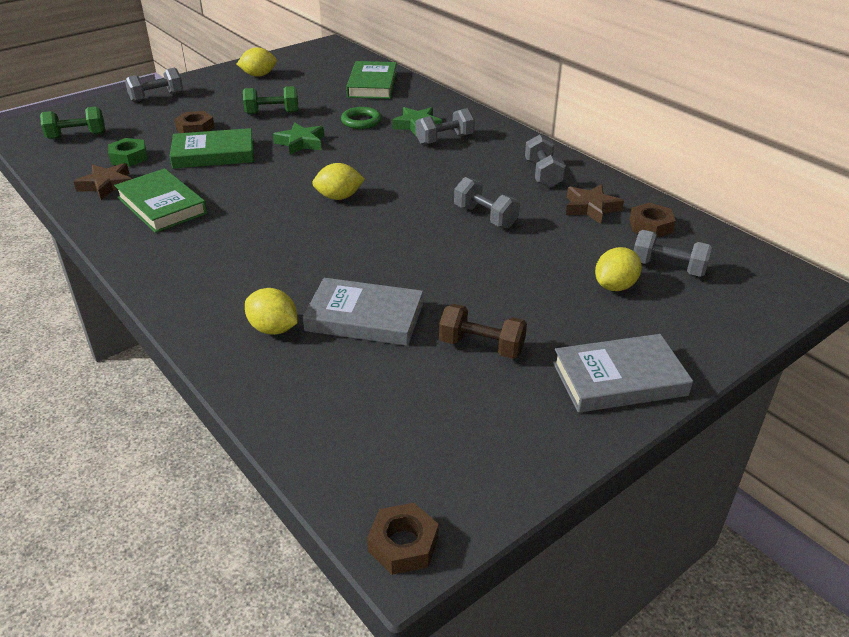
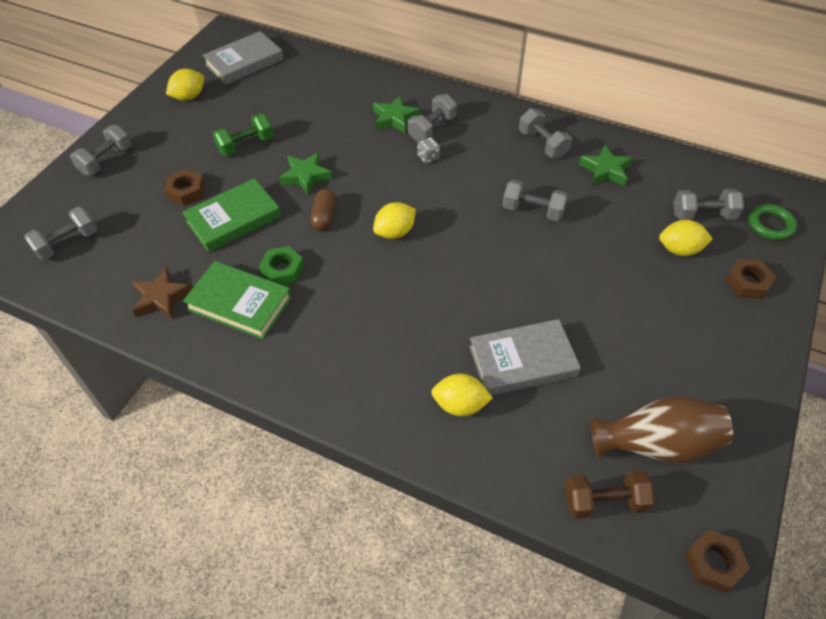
camera: 25 degrees left, 15 degrees up
(77, 136) = (67, 243): green dumbbell -> grey dumbbell
(129, 157) = (151, 253): green nut -> green nut (282, 270)
(289, 171) = (324, 216): none -> brown capsule
(361, 121) = (340, 129): green ring -> green ring (770, 225)
(372, 85) = (312, 77): green book -> none
(421, 157) = (428, 157): none -> grey dice
(438, 425) = (656, 443): none -> brown vase
(481, 346) = (630, 353): brown dumbbell -> brown dumbbell (604, 501)
(591, 208) = (605, 170): brown star -> green star
(615, 286) = (680, 250): yellow lemon -> yellow lemon turned 75 degrees clockwise
(619, 379) = (744, 342): grey book -> grey book (244, 62)
(650, 226) = (662, 174): brown nut -> brown nut (747, 283)

